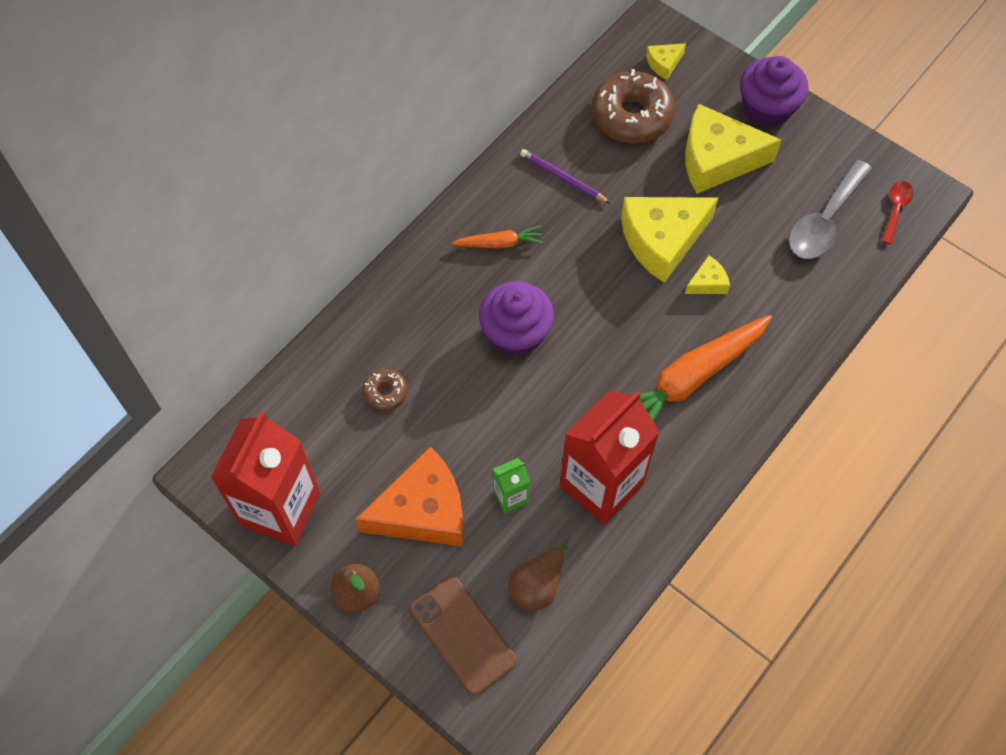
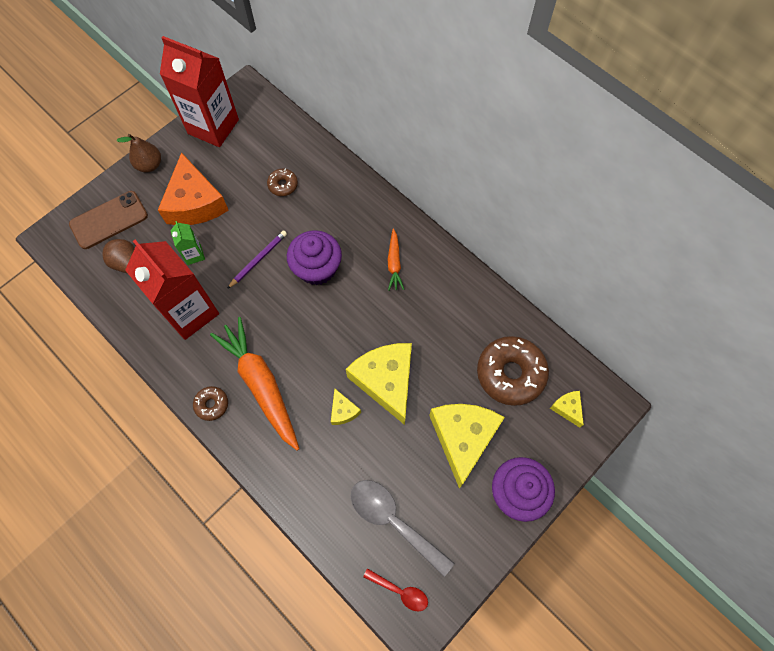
camera: 95 degrees right, 5 degrees up
(563, 178) = (450, 313): purple pencil -> purple pencil (258, 260)
(727, 434) = (212, 404): none -> brown donut

